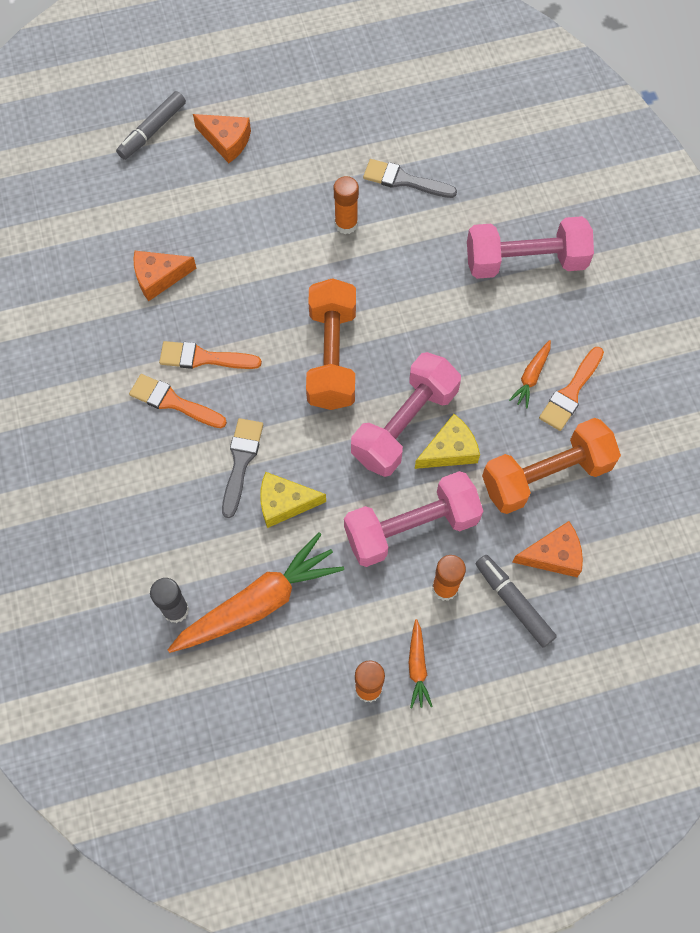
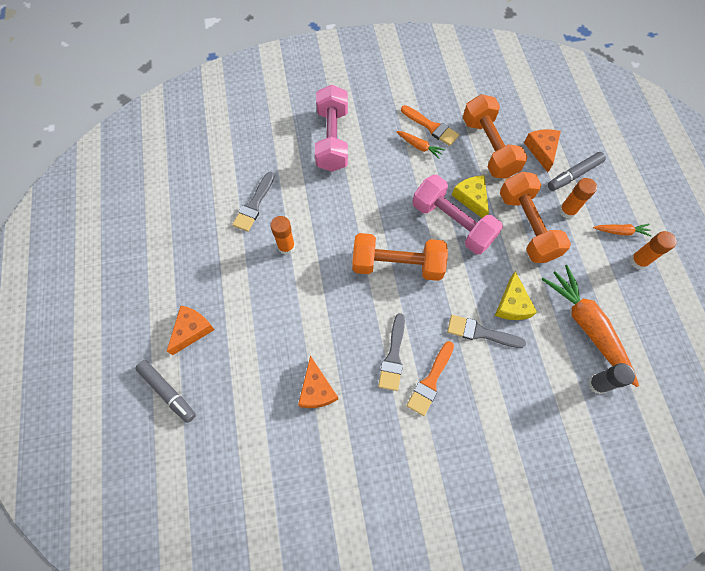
camera: 85 degrees left, 0 degrees up
(204, 358) = (393, 356): orange brush -> grey brush
(411, 527) = (527, 226): pink dumbbell -> orange dumbbell

